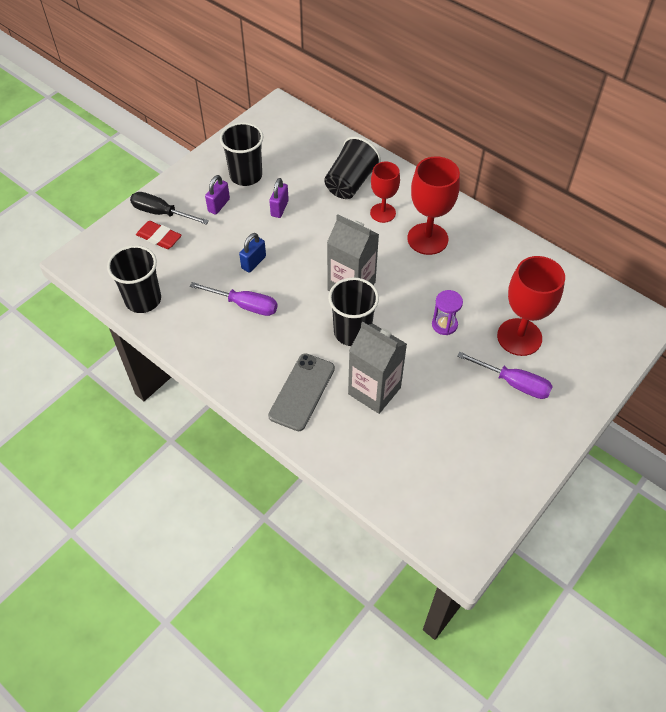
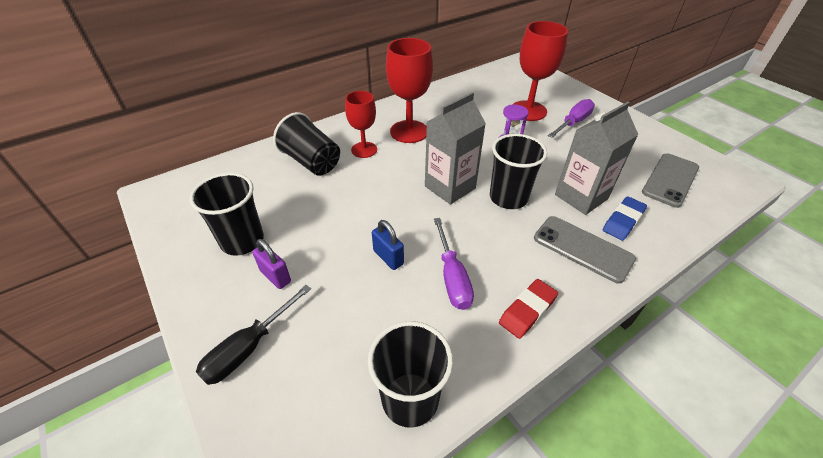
camera: 75 degrees left, 10 degrees down
(159, 237) = (296, 358): red eraser -> red eraser (527, 311)
(245, 305) = (452, 277): purple screwdriver -> purple screwdriver turned 135 degrees clockwise
(279, 208) = (315, 220): purple padlock -> none
(349, 425) = (623, 221): none -> blue eraser
(434, 475) = (670, 180): none -> grey phone

